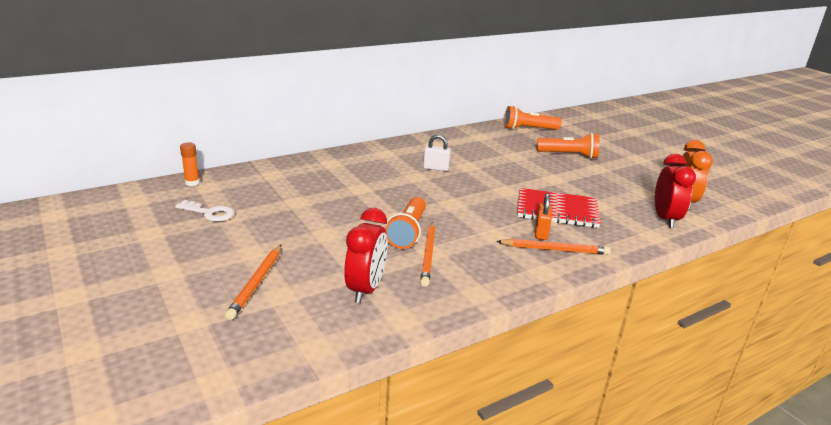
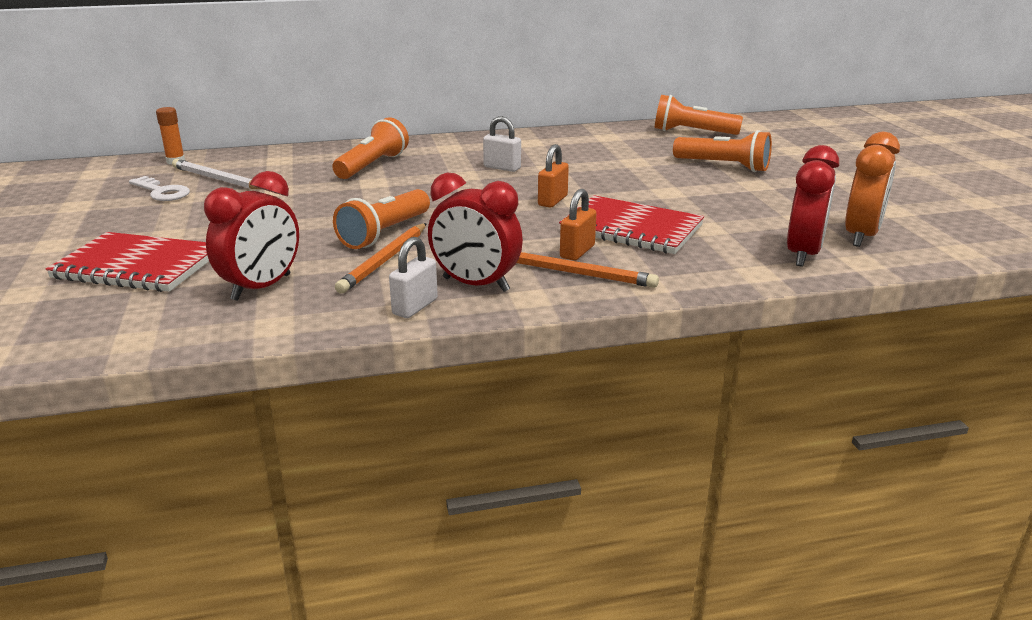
camera: 20 degrees right, 0 degrees up
(241, 197) = (217, 179): none -> white pencil
(256, 283) = (137, 266): orange pencil -> red notebook
(346, 174) = (372, 165): none -> orange flashlight
(481, 290) = (415, 307): none -> white padlock
(491, 193) = (552, 201): none -> orange padlock
(503, 267) = (476, 284): none -> red clock

